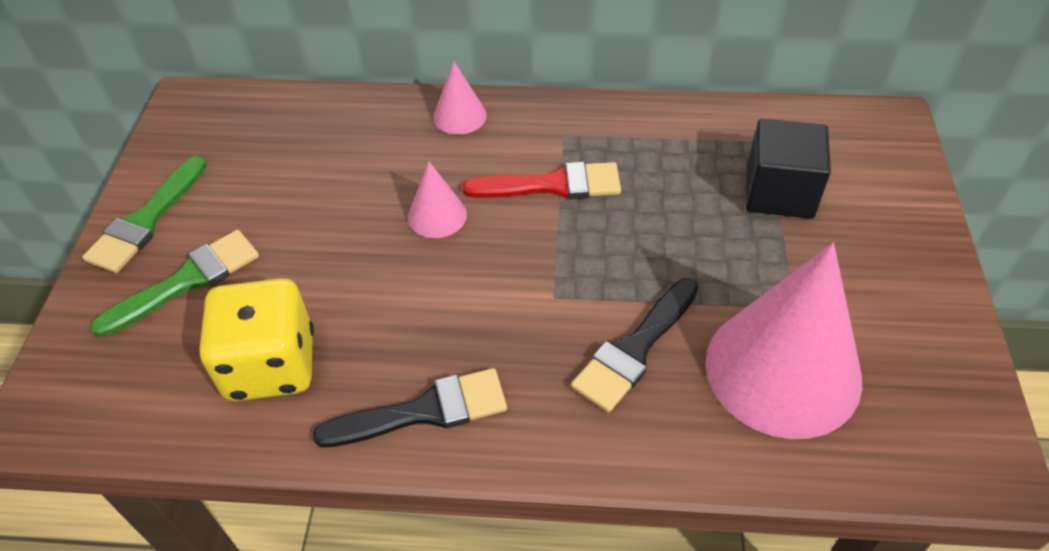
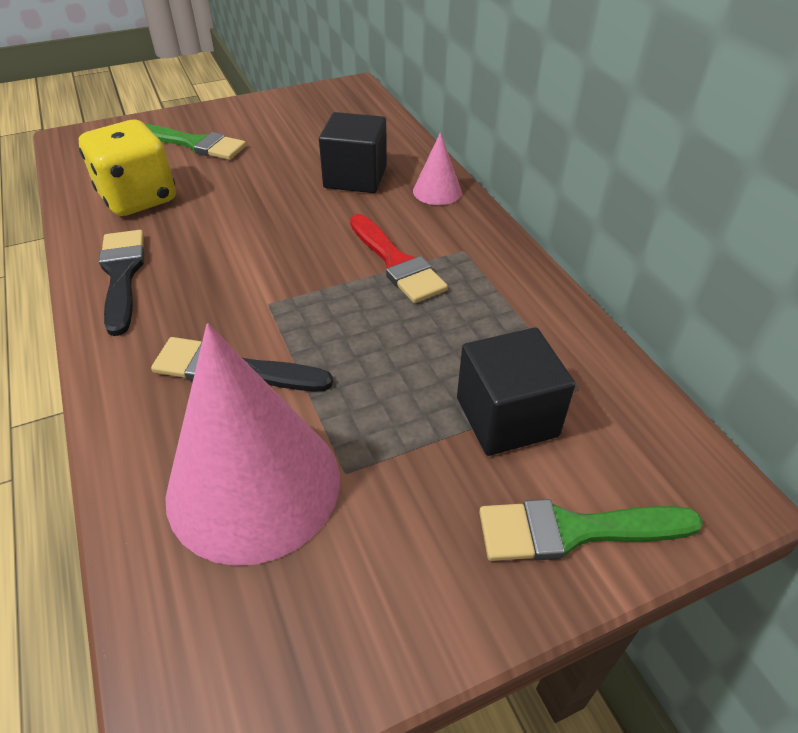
camera: 60 degrees right, 5 degrees down
(146, 220) = (237, 113): green brush -> green brush (574, 530)
(386, 164) = (355, 177): none -> black cube
(424, 411) = (122, 275): black brush -> black brush turned 150 degrees counterclockwise
(437, 215) = (319, 217): pink cone -> none

